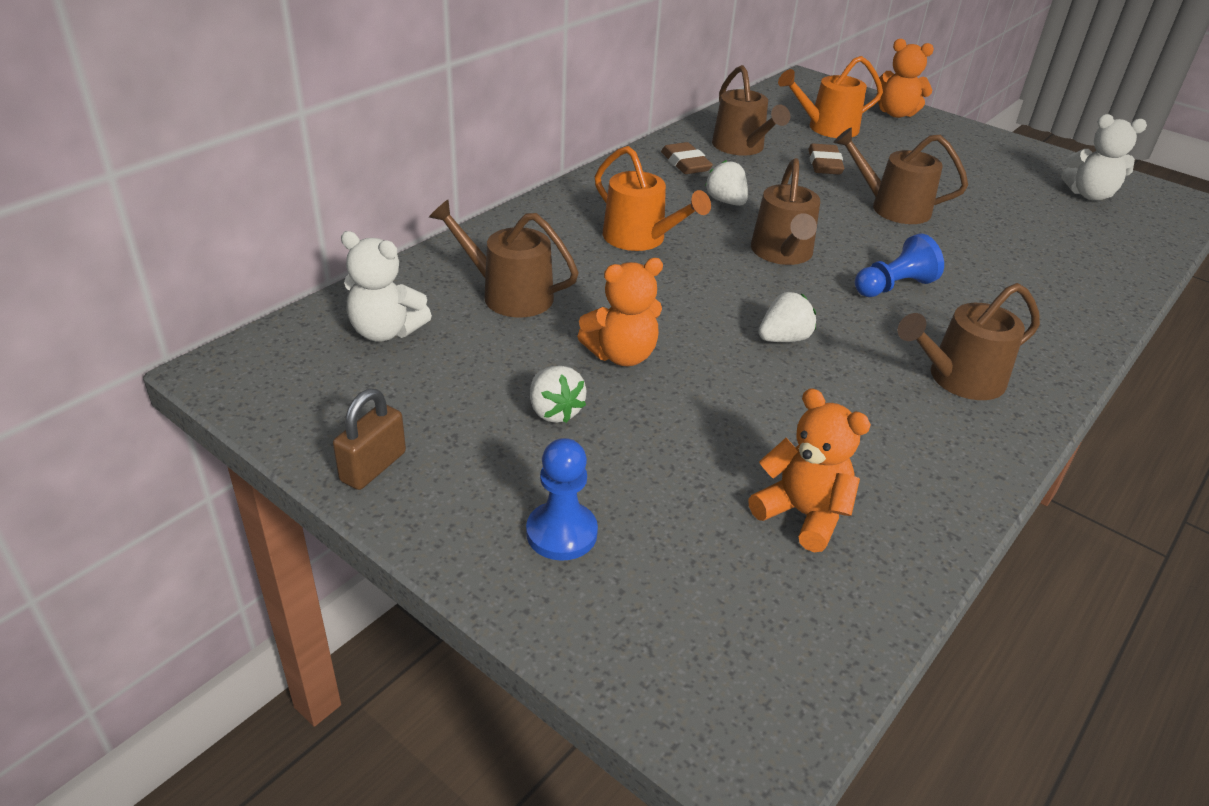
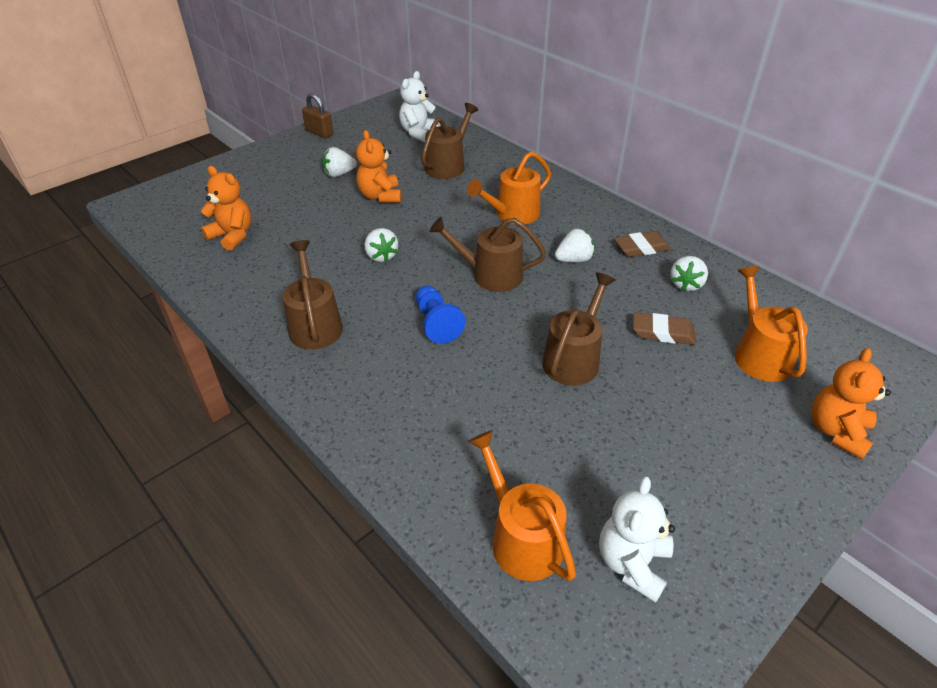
camera: 100 degrees right, 5 degrees up
(561, 533) = (258, 172): blue pawn -> none
(741, 147) = (686, 284): brown watering can -> white strawberry
(802, 514) = (232, 236): orange teddy bear -> orange teddy bear turned 105 degrees counterclockwise
(1114, 236) = (521, 538): none -> orange watering can

